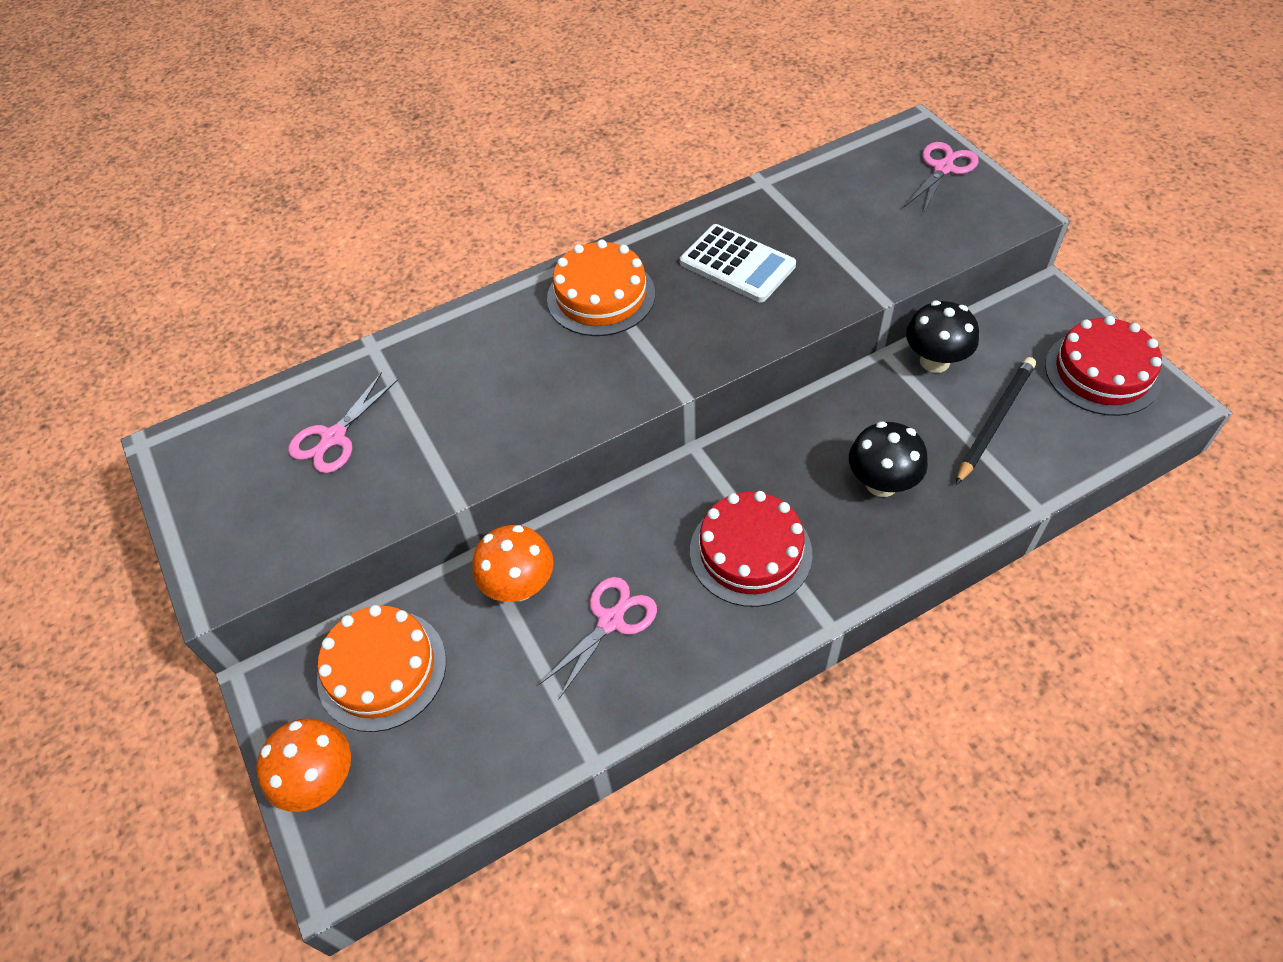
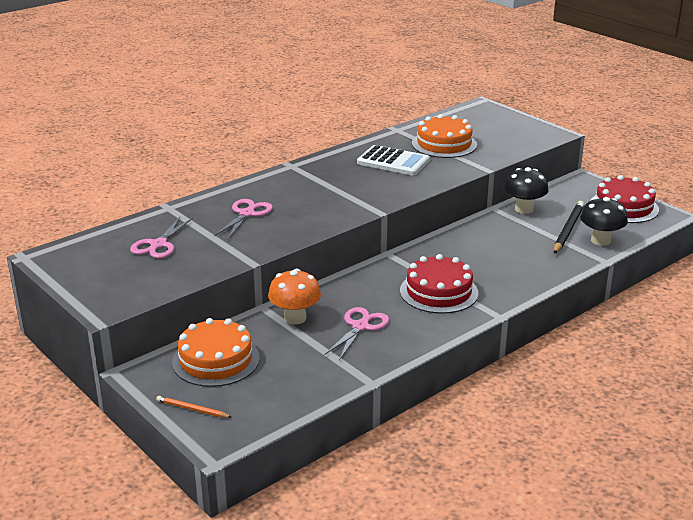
camera: 15 degrees left, 25 degrees down
(320, 781) = (192, 409): orange mushroom -> orange pencil
(601, 296) = (312, 179): orange cake -> orange cake (444, 144)
(881, 483) = (509, 259): black mushroom -> black mushroom (600, 240)
(943, 168) = (504, 119): pink scissors -> pink scissors (247, 214)

